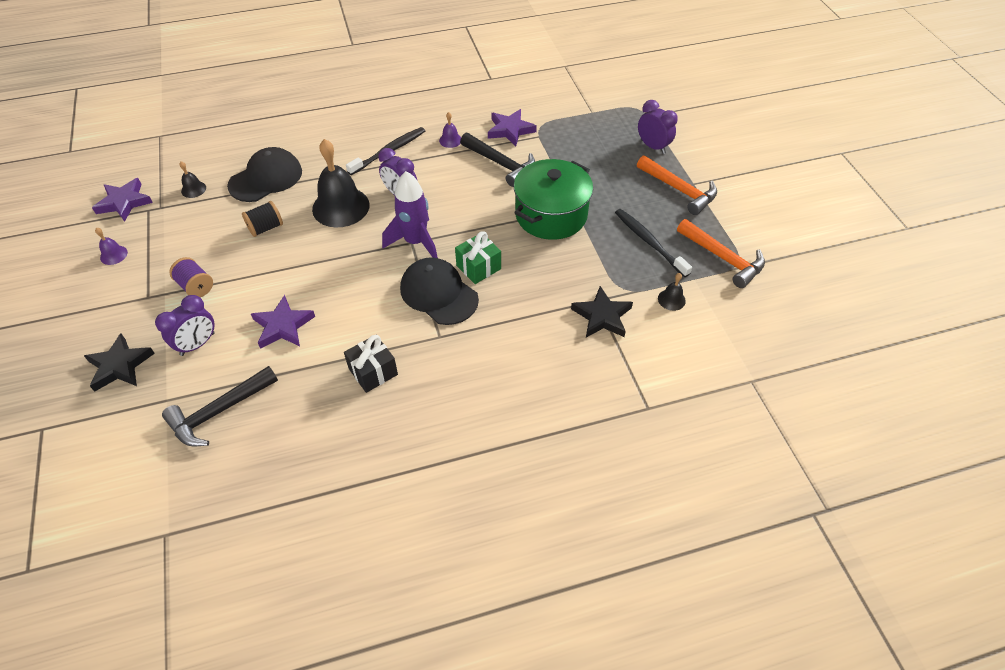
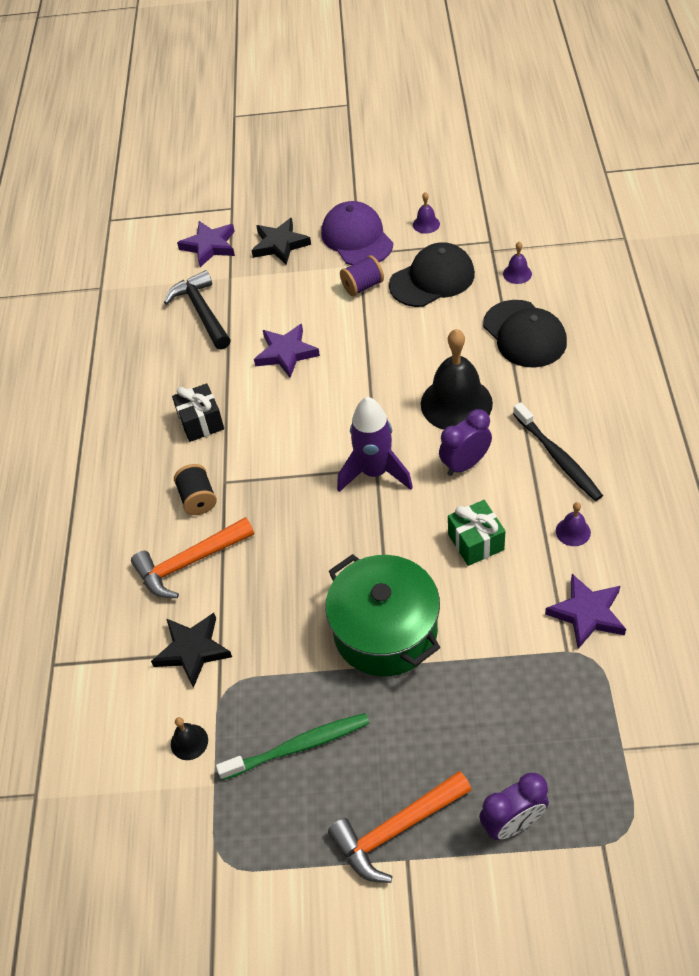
camera: 110 degrees right, 0 degrees up
(123, 303) = (357, 238): none -> purple cap
(124, 202) = (506, 222): purple star -> purple star (209, 246)
(193, 189) = (517, 273): black bell -> purple bell
(197, 344) = (286, 293): purple clock -> none
(266, 228) = (436, 336): black spool -> black spool (198, 499)
(438, 293) = (285, 487): black cap -> black cap (432, 279)
(478, 267) = (314, 532): green gift -> green gift (476, 542)
(500, 164) = (507, 587): black hammer -> none
(649, 242) = (299, 746): black toothbrush -> green toothbrush
(723, 258) = (237, 841): orange hammer -> orange hammer (189, 562)

